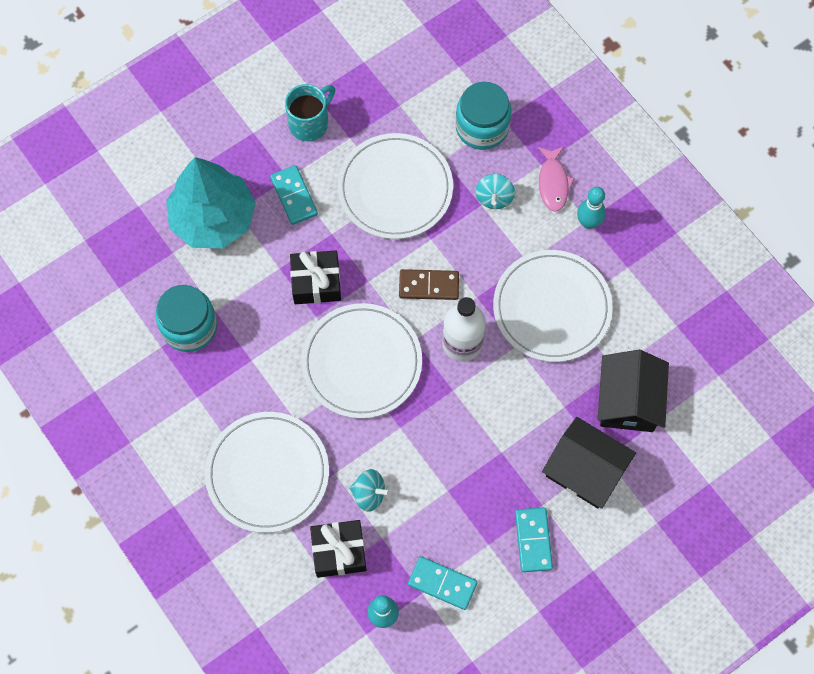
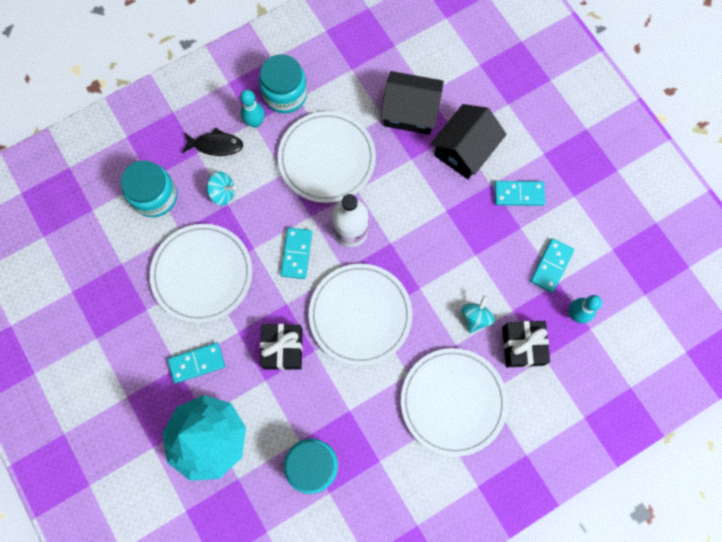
camera: 85 degrees left, 5 degrees up
(310, 123) = (126, 344): turquoise mug -> none
(429, 286) = (296, 254): brown domino -> turquoise domino
(553, 183) = (216, 145): pink fish -> black fish
(630, 252) = (285, 94): none -> turquoise jar

